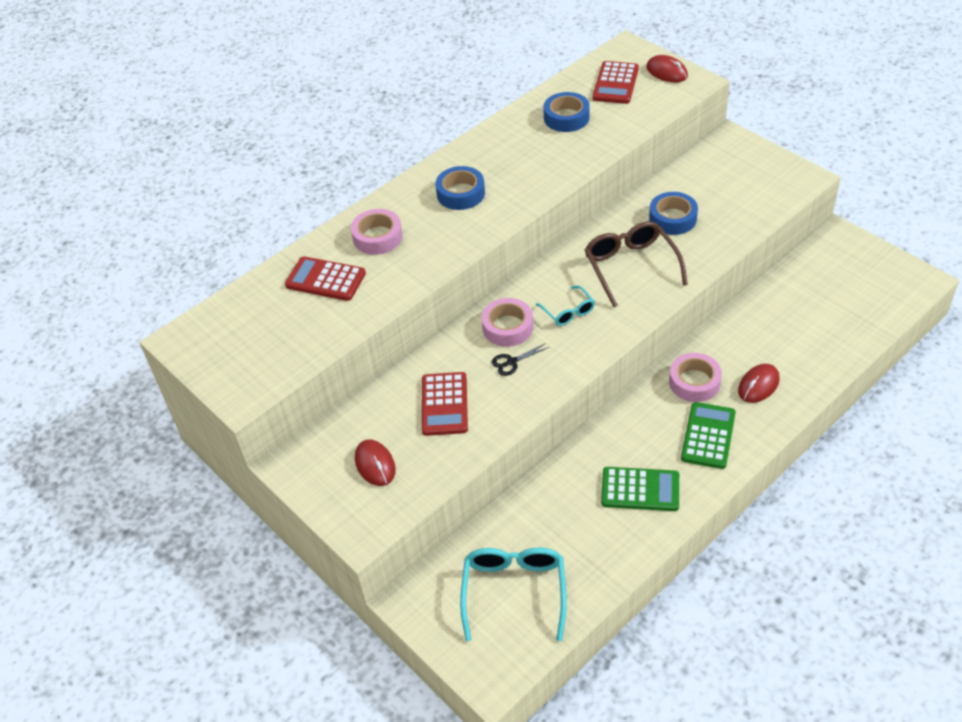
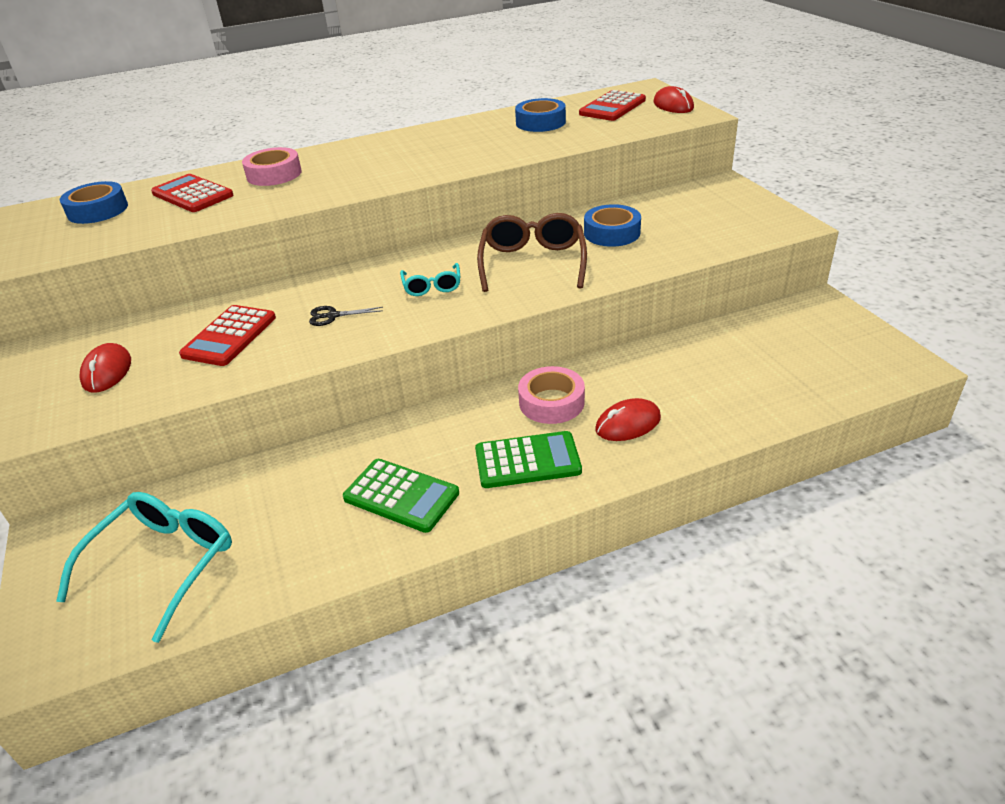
camera: 20 degrees right, 10 degrees down
(460, 193) = (384, 157): blue tape -> blue tape (98, 210)
(507, 327) = (358, 287): pink tape -> none
(708, 436) = (527, 461): green calculator -> green calculator turned 45 degrees clockwise

